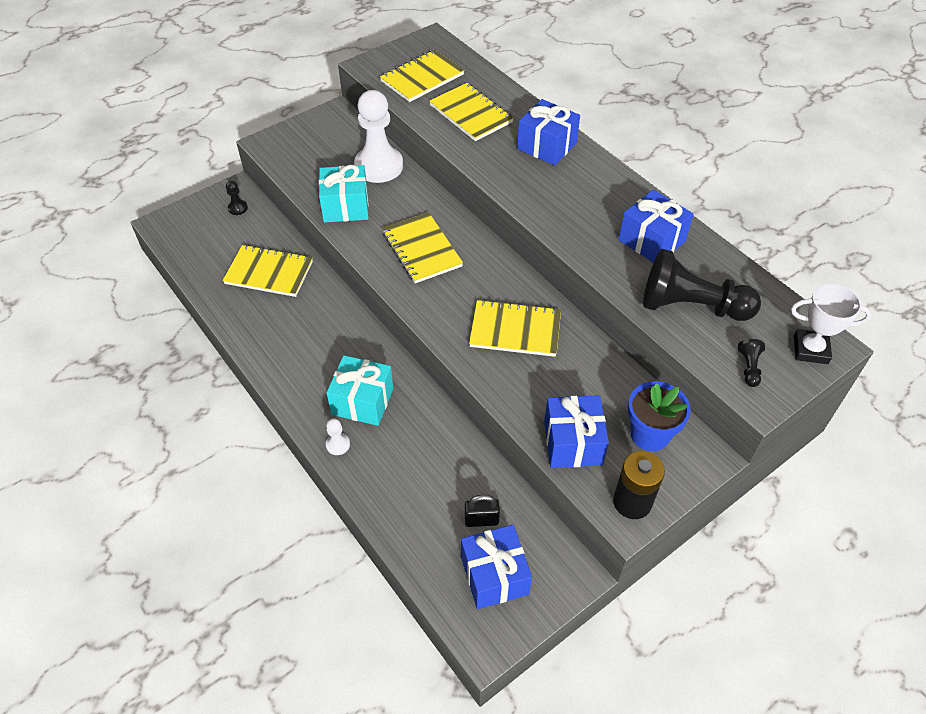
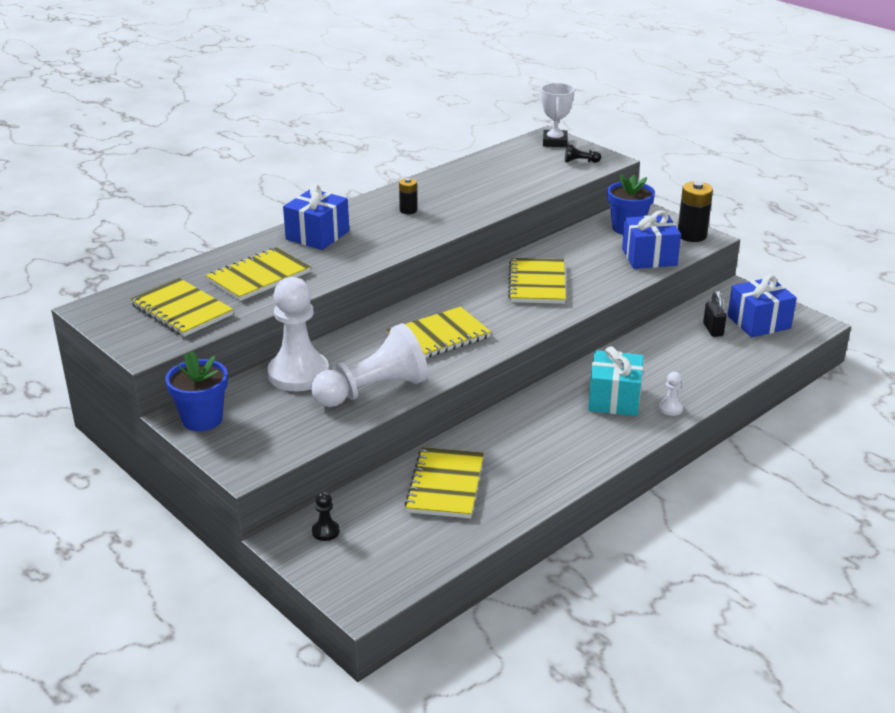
camera: 95 degrees left, 20 degrees down
(330, 121) = (202, 419): none -> blue flower pot
(346, 206) = (373, 390): turquoise gift -> white pawn
(600, 206) = (408, 210): none -> black battery
(651, 241) = (450, 190): blue gift -> none
(691, 306) = (524, 178): black pawn -> none

